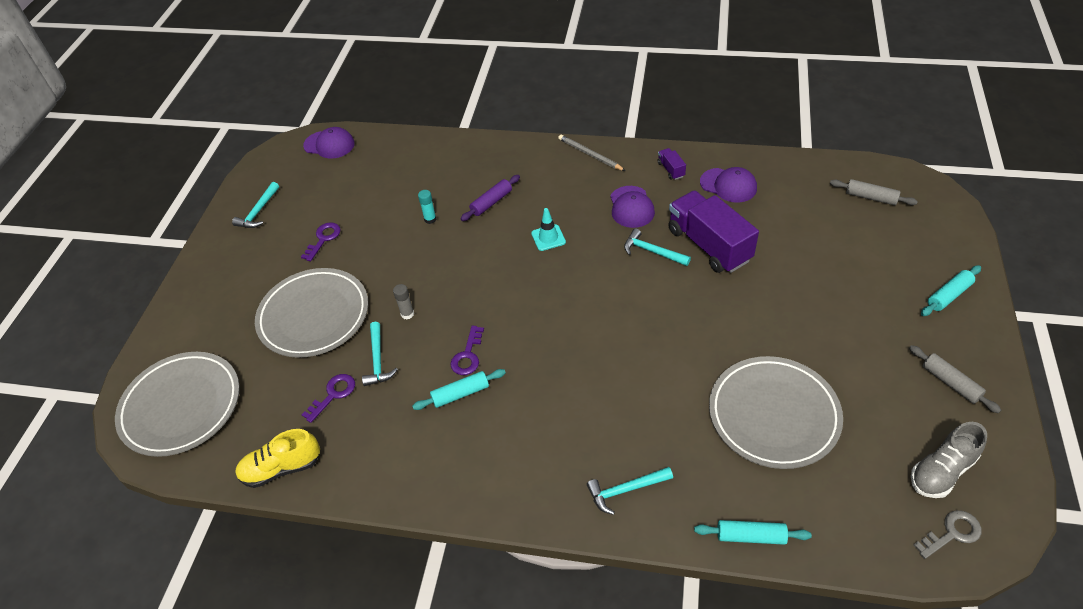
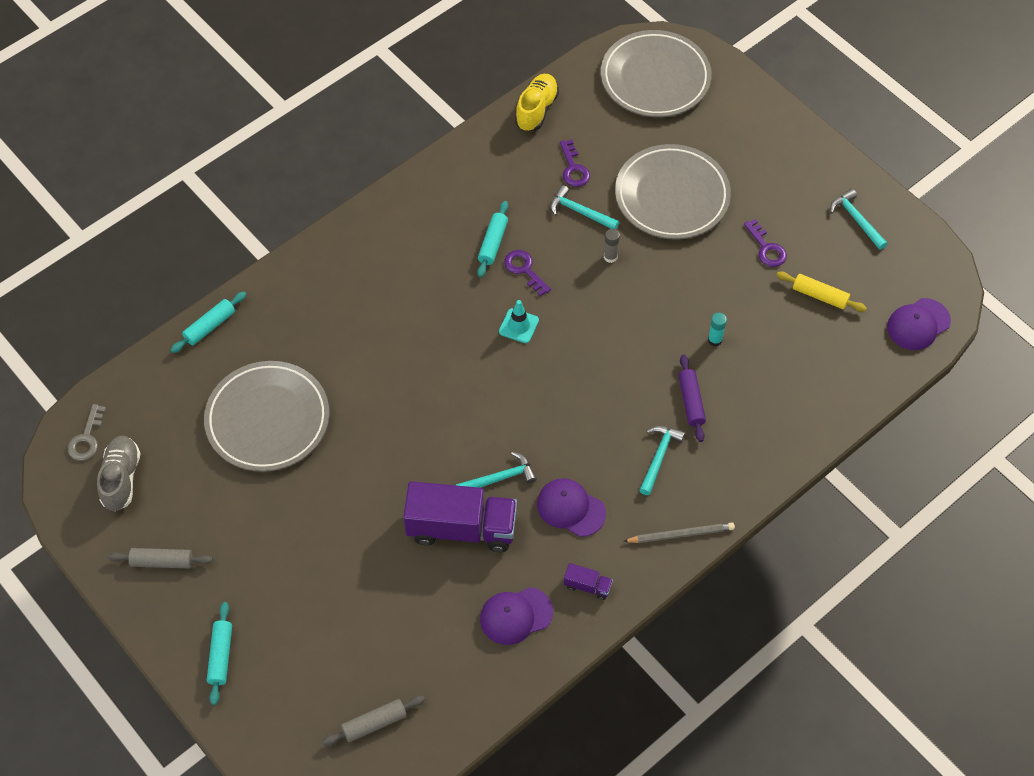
camera: 125 degrees right, 10 degrees up
(344, 194) = (819, 296): none -> yellow rolling pin
(548, 238) = (598, 413): turquoise traffic cone -> turquoise traffic cone (518, 326)
(625, 490) = (313, 284): turquoise hammer -> turquoise hammer (659, 457)

